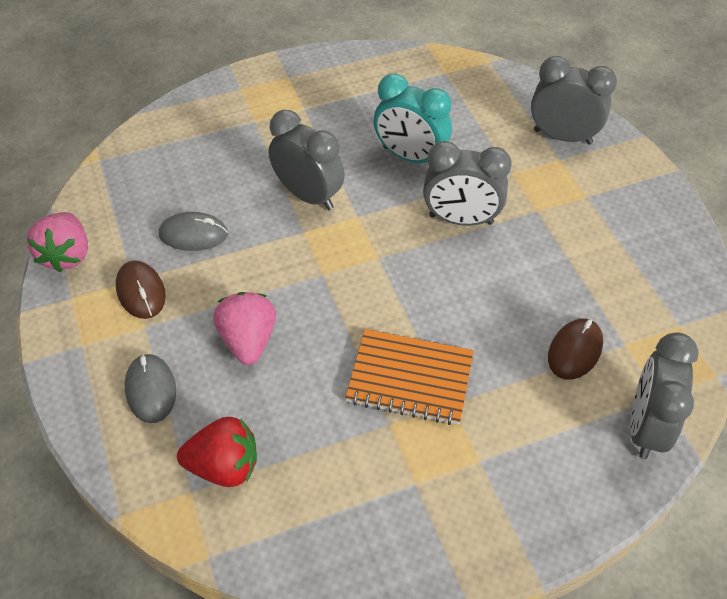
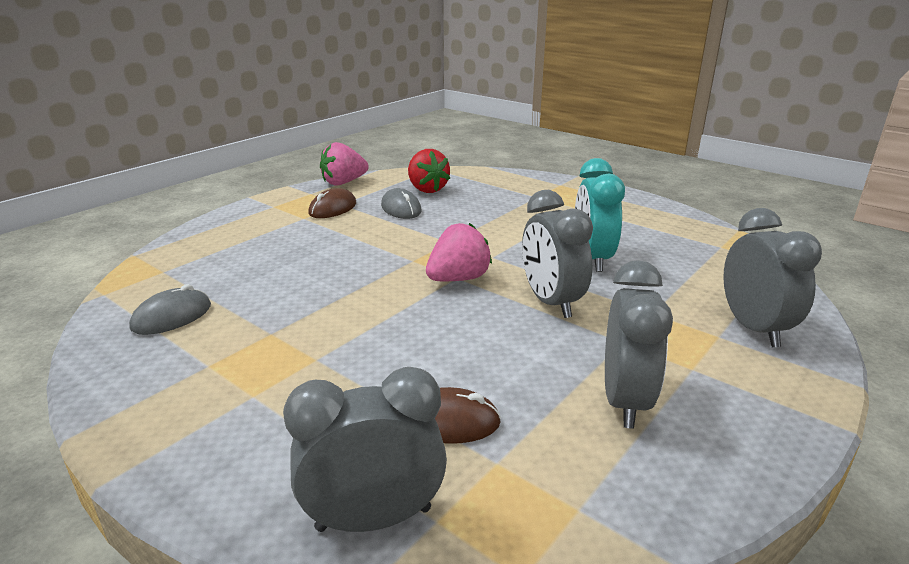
camera: 60 degrees right, 25 degrees down
(151, 390) = (248, 234): grey mouse -> grey mouse (172, 316)
(224, 466) = (191, 276): red strawberry -> red strawberry (427, 189)
(248, 340) = (318, 252): pink strawberry -> pink strawberry (458, 279)
(308, 195) = (488, 233): grey clock -> grey clock (625, 401)
(410, 379) = (330, 329): orange notebook -> none

